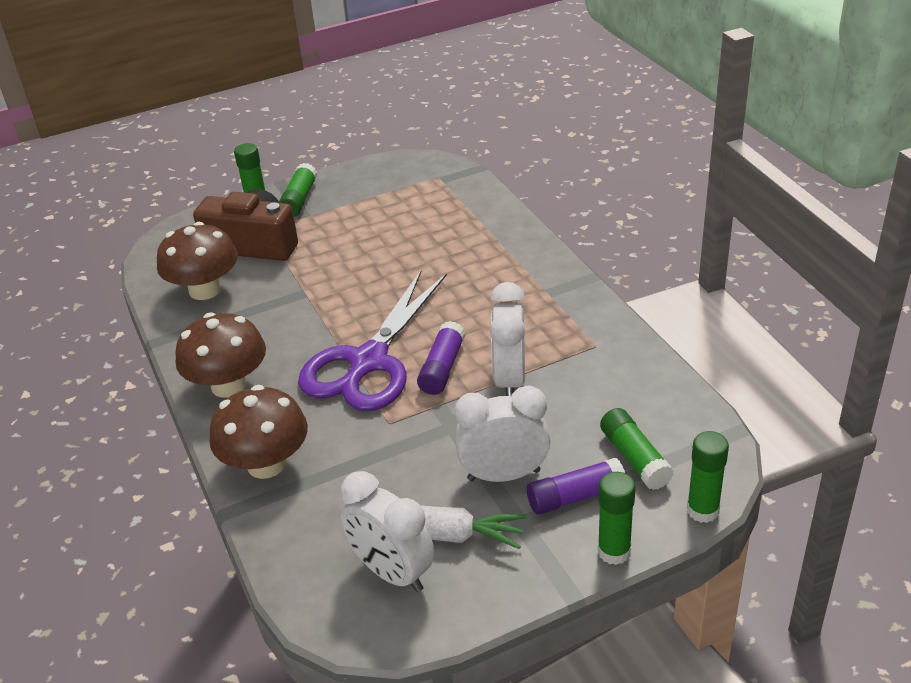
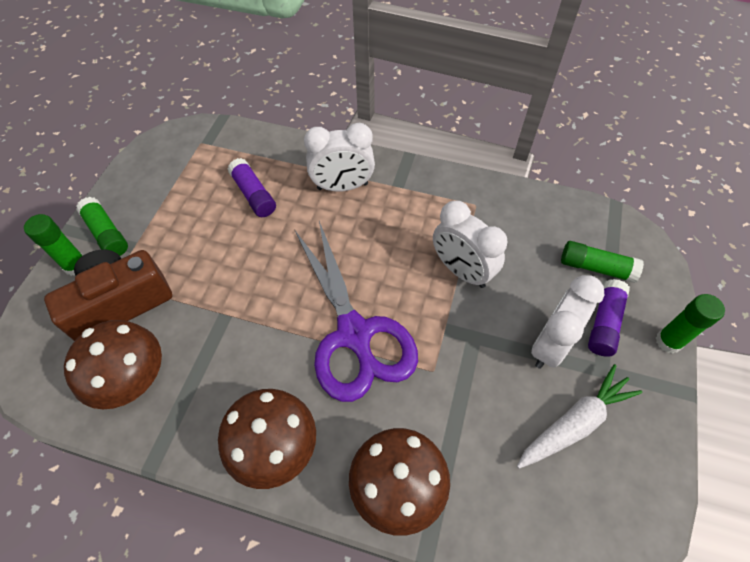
camera: 50 degrees left, 20 degrees up
(392, 572) = (589, 484): white clock -> white clock (342, 186)
(442, 368) = (410, 297): purple glue stick -> purple glue stick (254, 194)
(702, 510) = (668, 272): green glue stick -> none

